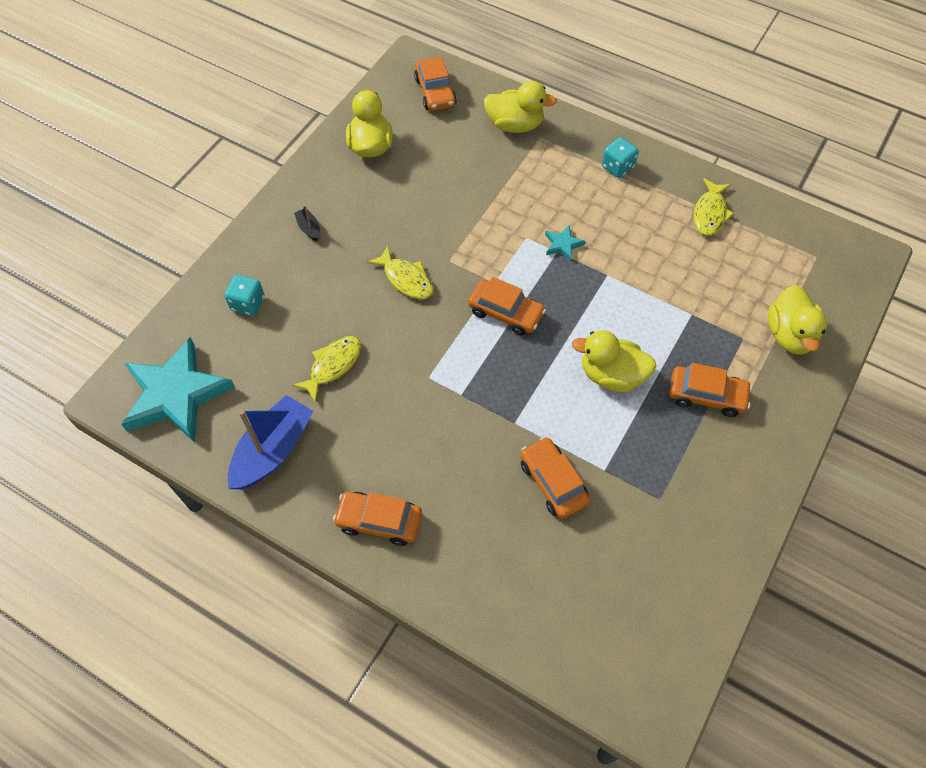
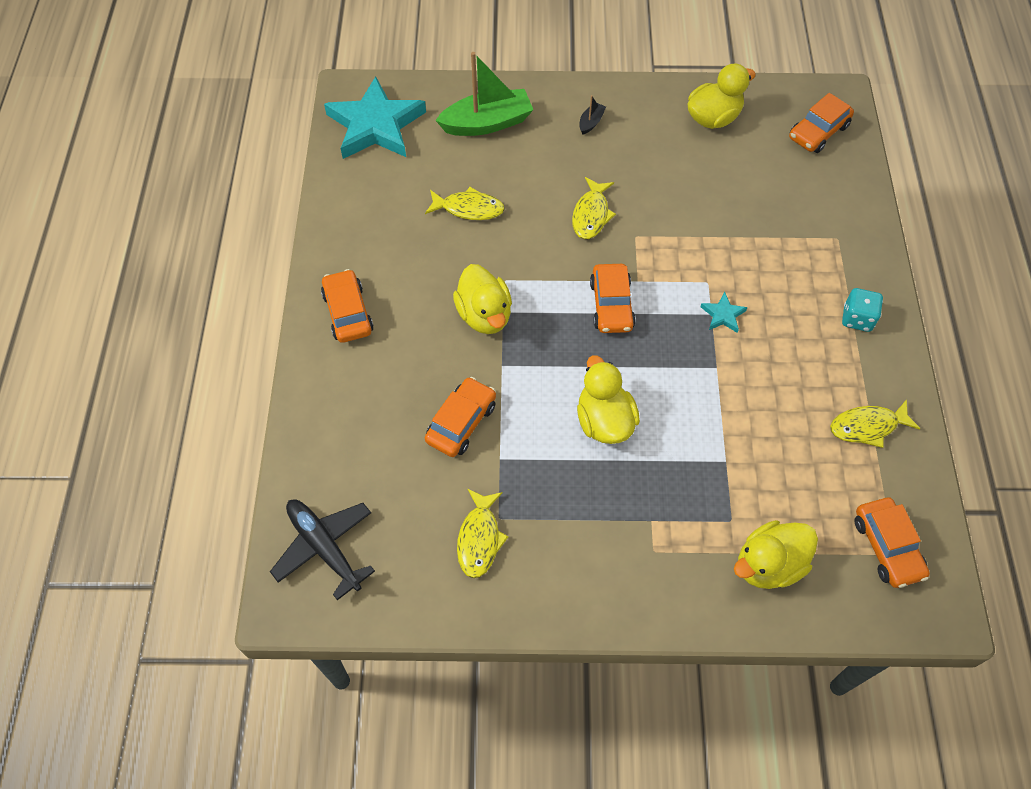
camera: 60 degrees right, 0 degrees up
(248, 304) = (487, 123): turquoise dice -> green boat
(273, 450) = (367, 211): blue boat -> none
(515, 125) = (834, 211): yellow duck -> yellow duck (484, 315)
(617, 656) = (324, 547): none -> black plane
(672, 523) = (479, 539): none -> yellow fish
(706, 395) = (639, 513): orange car -> orange car (887, 547)

